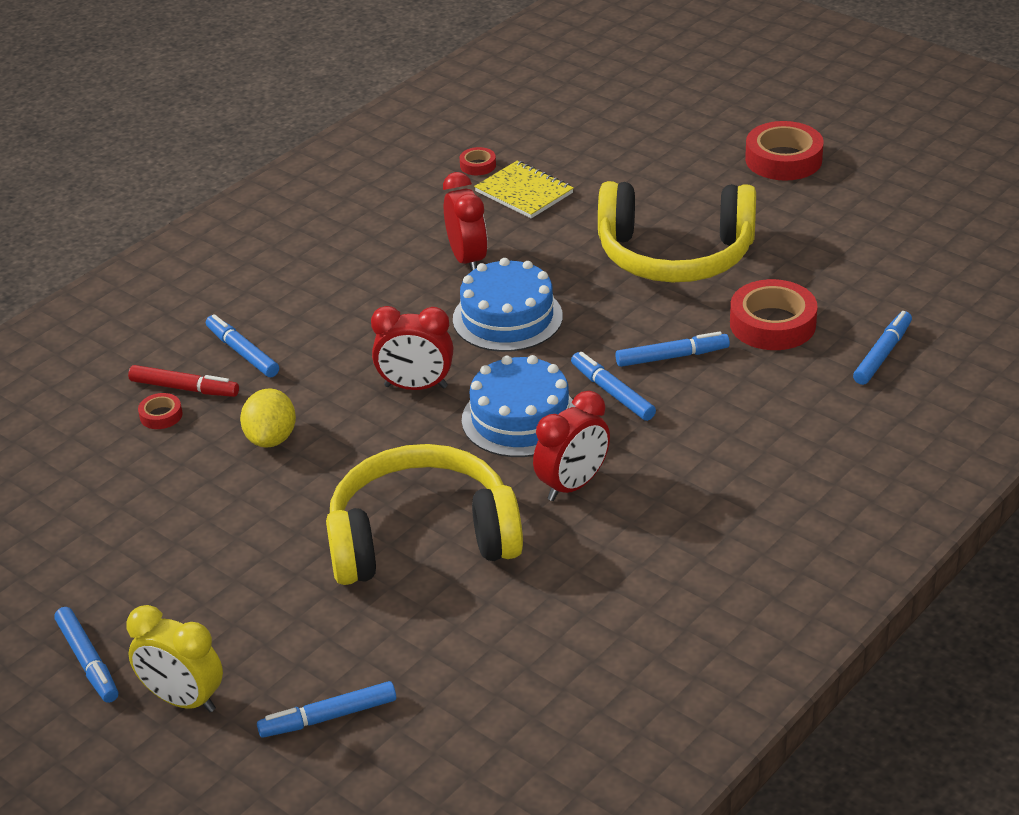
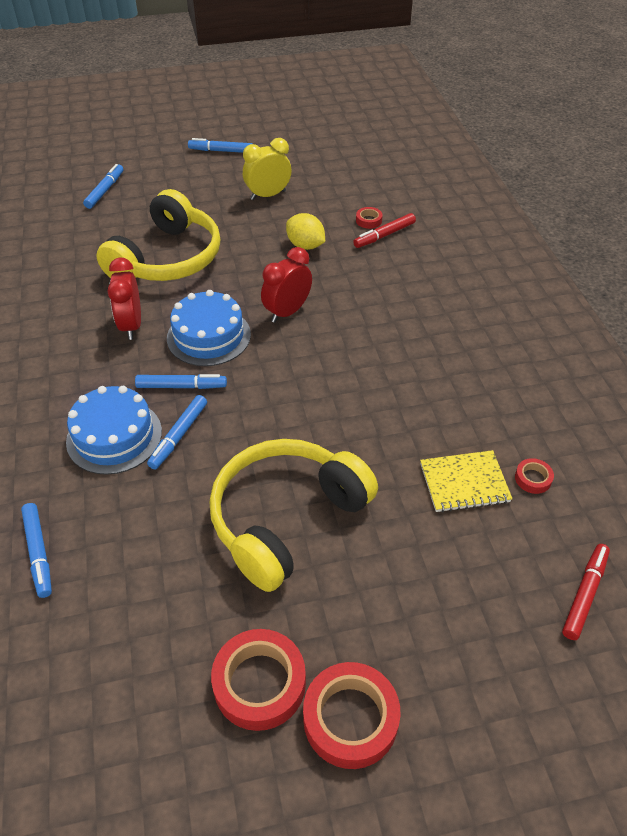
camera: 125 degrees right, 10 degrees up
(183, 700) = (167, 163): yellow clock -> yellow clock (268, 195)
(242, 352) = (396, 265): blue marker -> none
(467, 259) = (399, 401): red clock -> none
(507, 318) = (310, 384): blue cake -> blue cake (114, 436)
(564, 113) = (584, 594): none -> red marker
(772, 324) = (145, 515): red tape -> red tape (259, 683)

